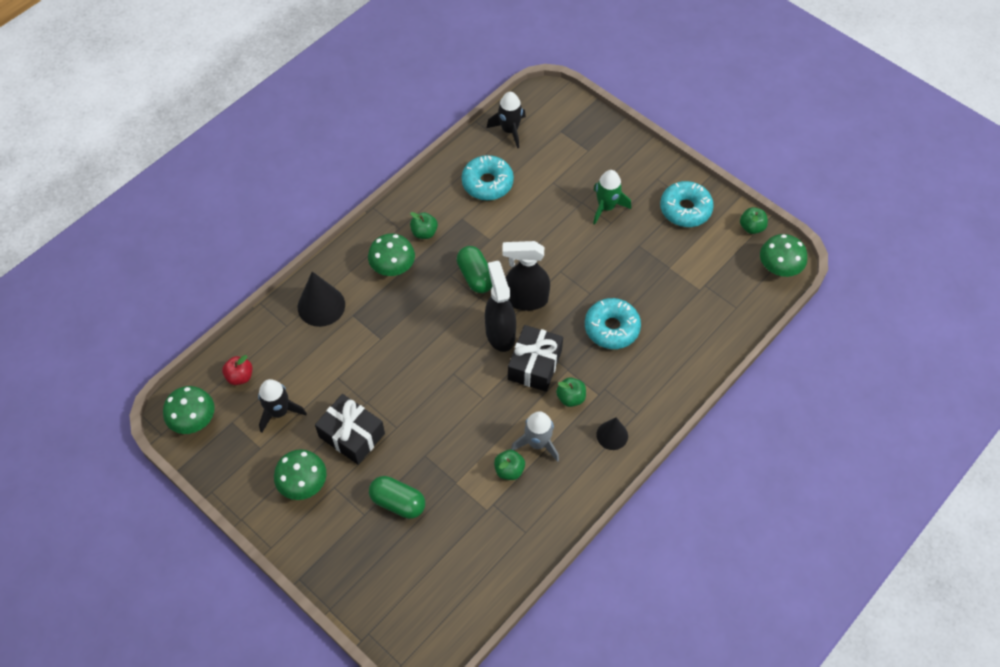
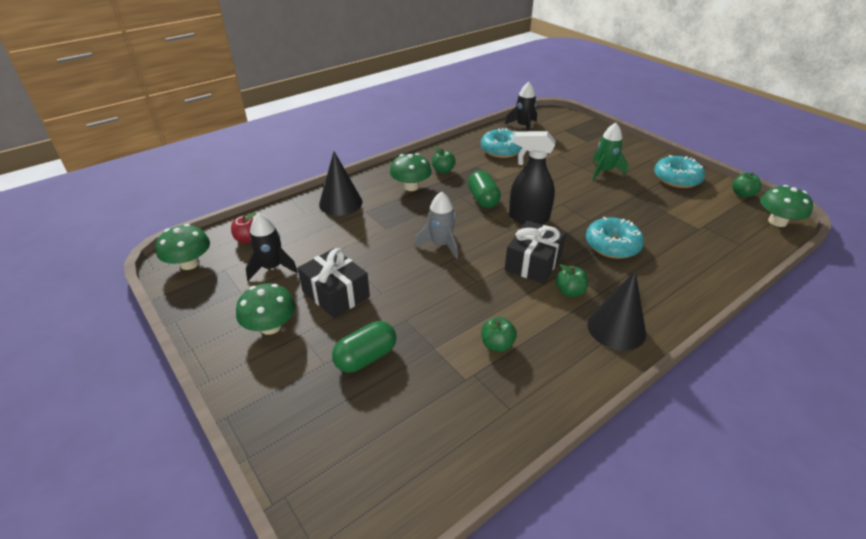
camera: 10 degrees right, 20 degrees down
(398, 502) = (366, 357): green capsule -> green capsule turned 75 degrees counterclockwise
(500, 333) = (501, 237): black spray bottle -> none
(537, 443) = (531, 324): grey rocket -> grey rocket (440, 245)
(612, 435) = (616, 328): black cone -> black cone, size x1.60

